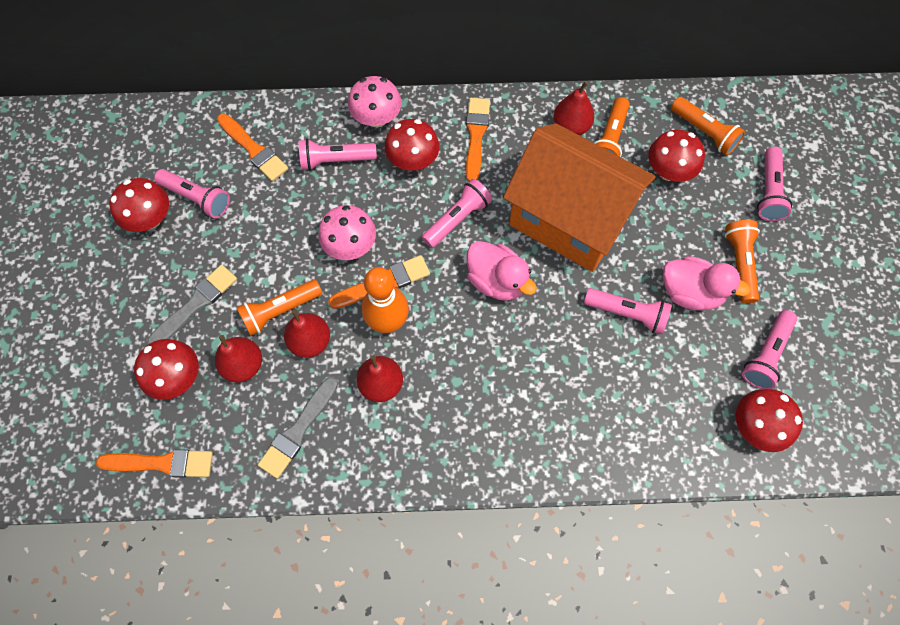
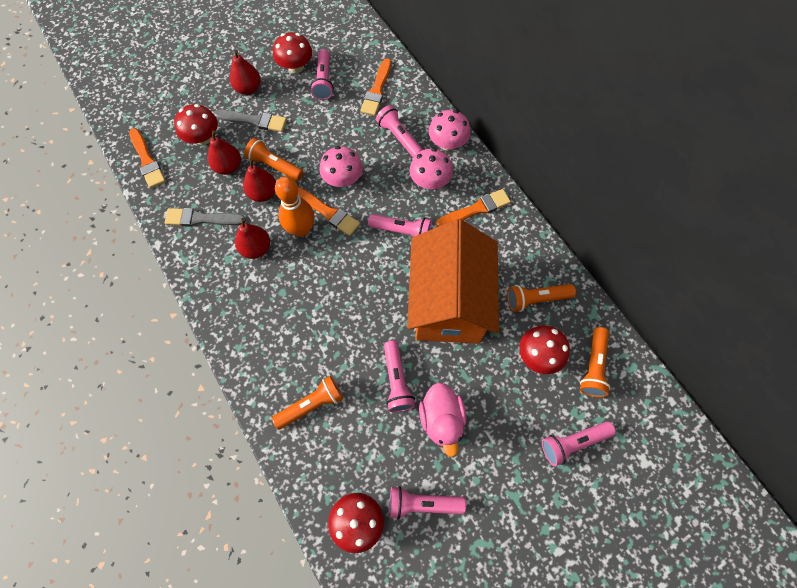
camera: 60 degrees right, 0 degrees up
(413, 160) = (430, 181): red mushroom -> pink mushroom
(497, 281) = (370, 280): pink duck -> none
(571, 127) = (528, 267): red pear -> red pear (248, 88)
(739, 264) = (490, 447): orange flashlight -> orange flashlight (311, 405)

